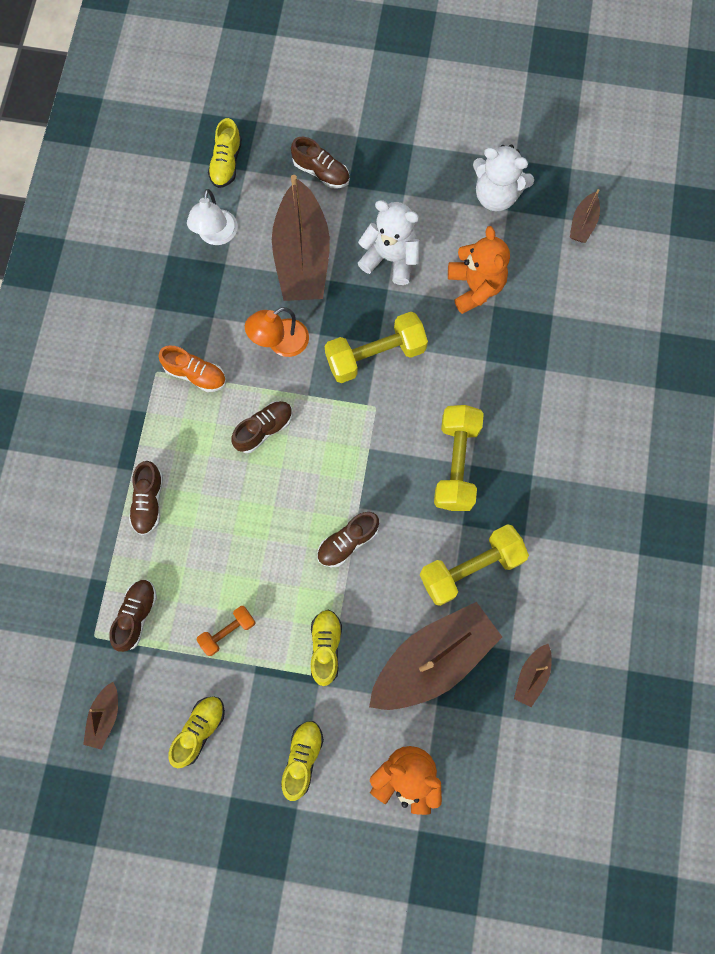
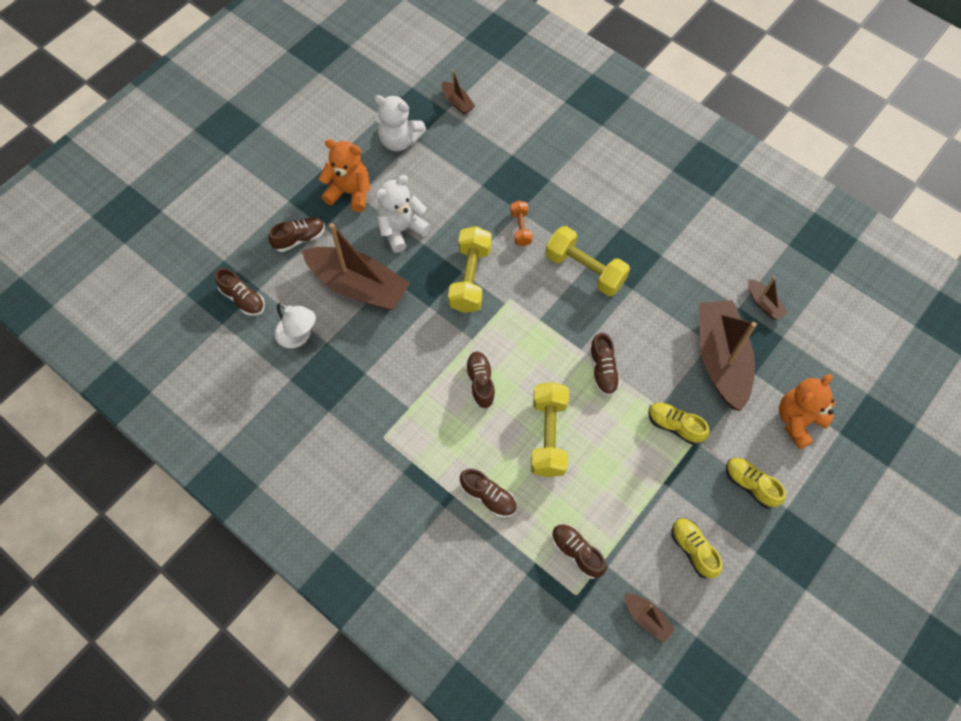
camera: 60 degrees left, 10 degrees down
(195, 374) = (404, 409): orange shoe -> none
(226, 163) = (243, 299): yellow shoe -> brown shoe
(228, 631) = (626, 489): orange dumbbell -> orange dumbbell (520, 228)
(280, 343) = (418, 336): orange lamp -> none
(470, 568) = (666, 300): yellow dumbbell -> yellow dumbbell (548, 436)
(475, 287) = (460, 189): orange teddy bear -> orange teddy bear (350, 192)
(496, 195) = (399, 140): white teddy bear -> white teddy bear turned 60 degrees clockwise

